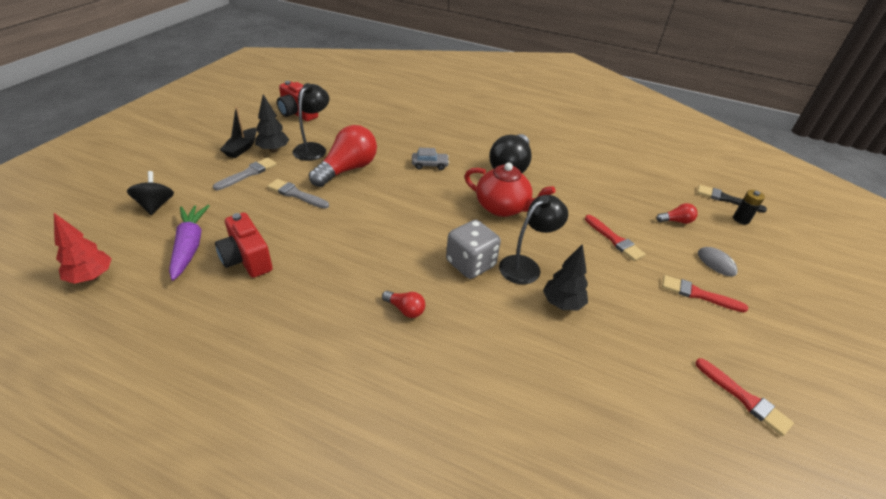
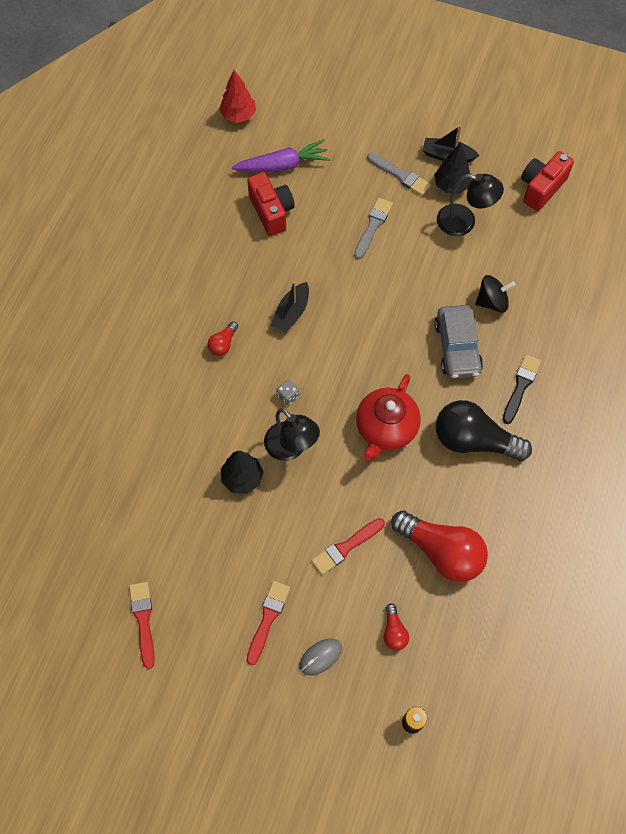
camera: 90 degrees right, 25 degrees up
(156, 205) = (334, 120): black spinning top -> black spinning top (492, 302)
(247, 259) = (271, 212): red camera -> red camera turned 105 degrees clockwise
(347, 169) = (428, 263): red light bulb -> red light bulb (441, 551)
(377, 254) = (291, 313): none -> black boat
(429, 165) = (457, 347): grey car -> grey car, size x1.72
(470, 264) = (288, 396): grey dice -> grey dice, size x0.44
(726, 199) = (456, 719): black brush -> black brush (520, 386)
(744, 398) = (143, 620): red brush -> red brush turned 120 degrees clockwise

